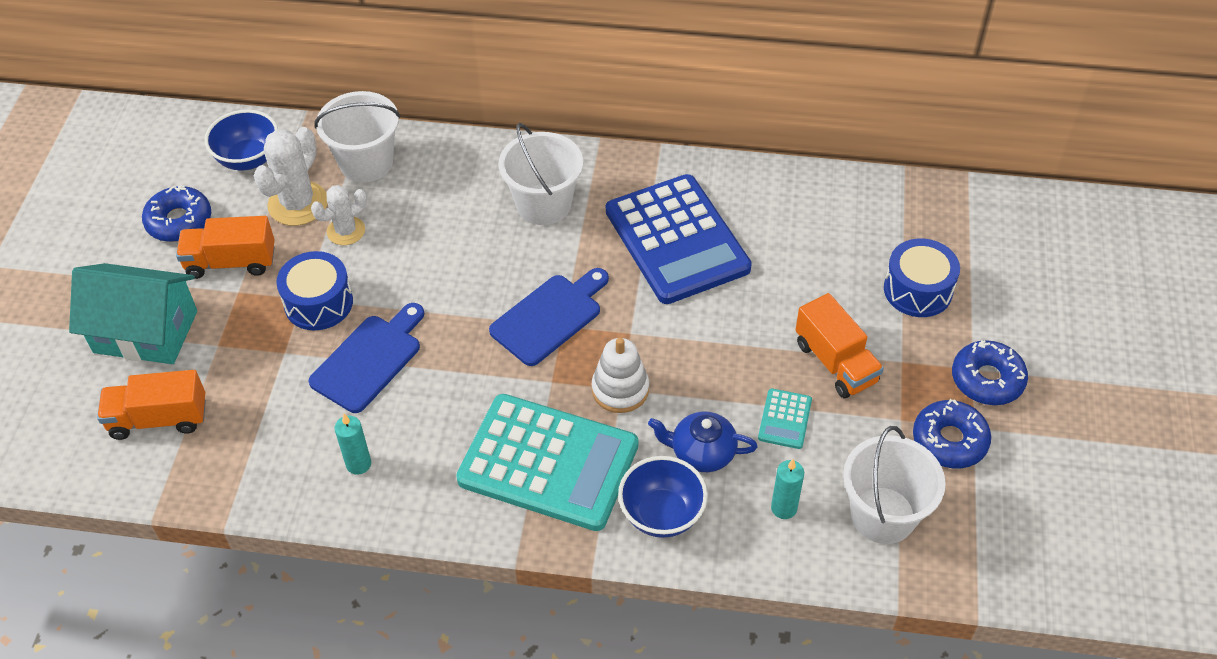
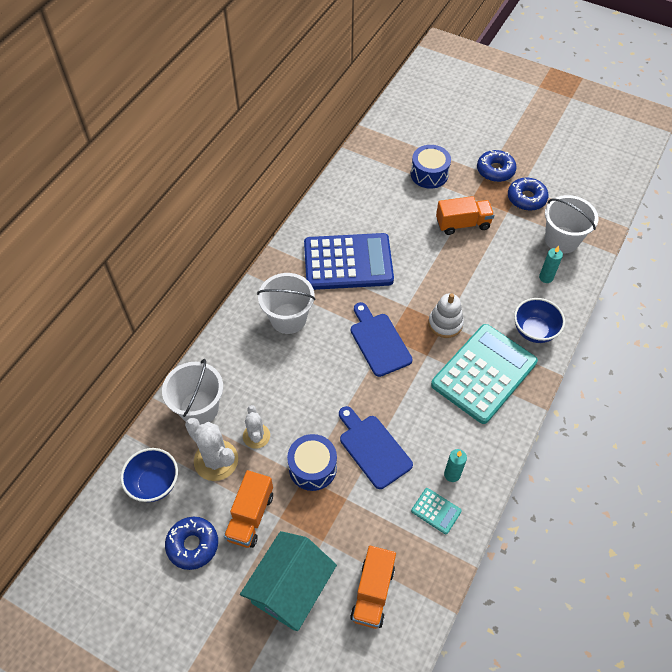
camera: 70 degrees left, 5 degrees up
(701, 452) = (500, 300): blue teapot -> none
(785, 419) = (491, 257): turquoise calculator -> turquoise calculator (436, 511)

